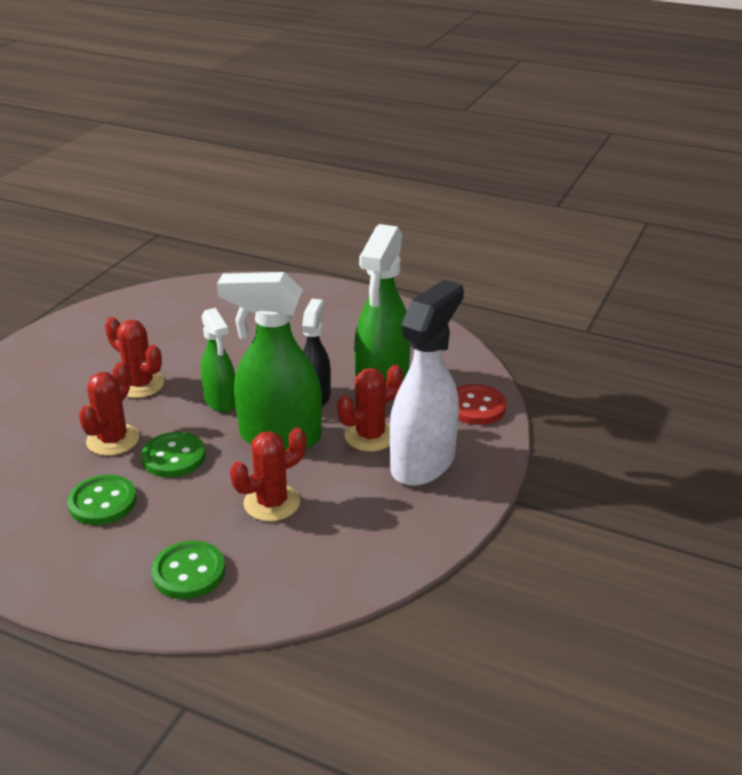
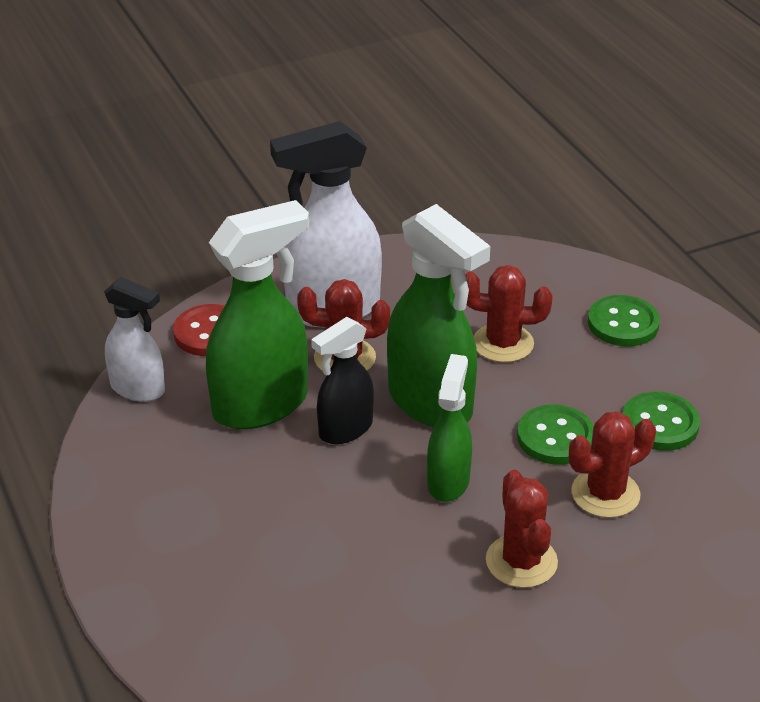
camera: 140 degrees left, 5 degrees up
(463, 360) = (138, 389): none -> white spray bottle

